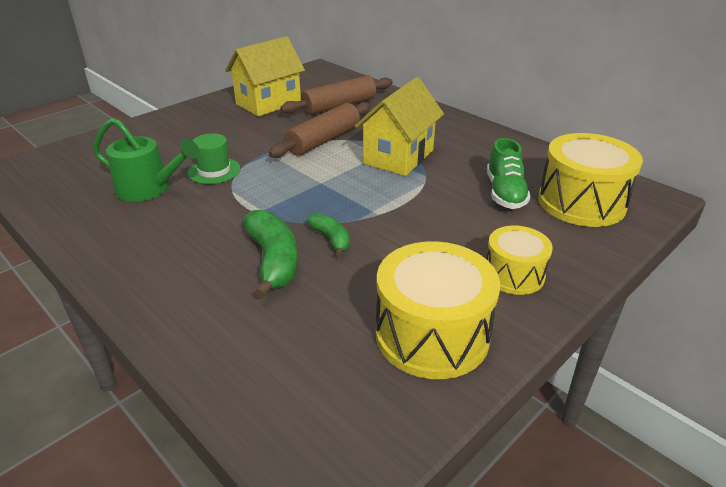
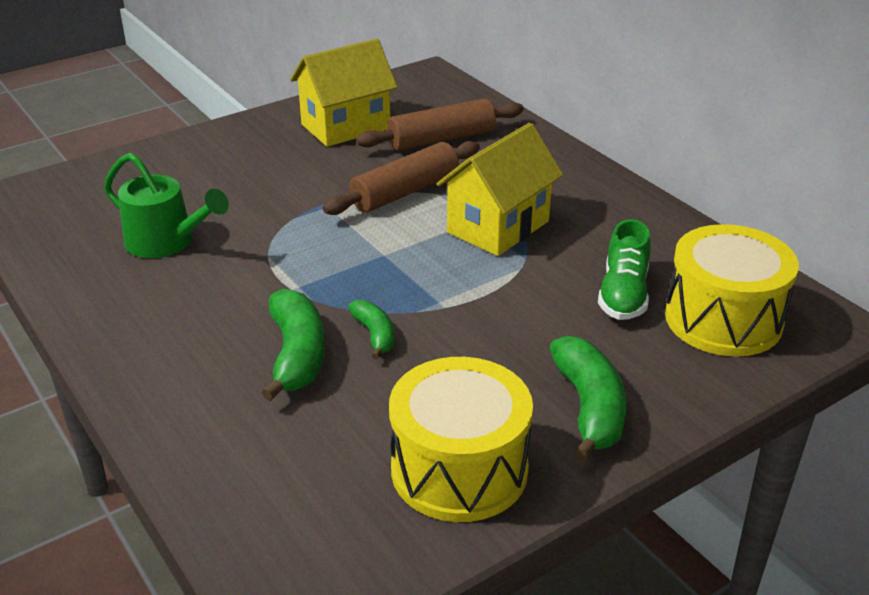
camera: 10 degrees right, 0 degrees up
(214, 171) = (251, 224): green hat -> none
(514, 274) = (589, 408): yellow drum -> green banana

